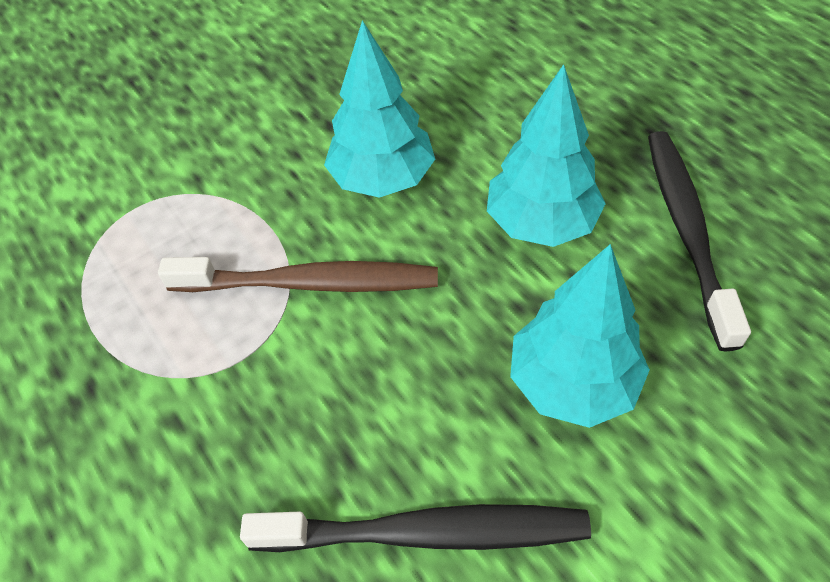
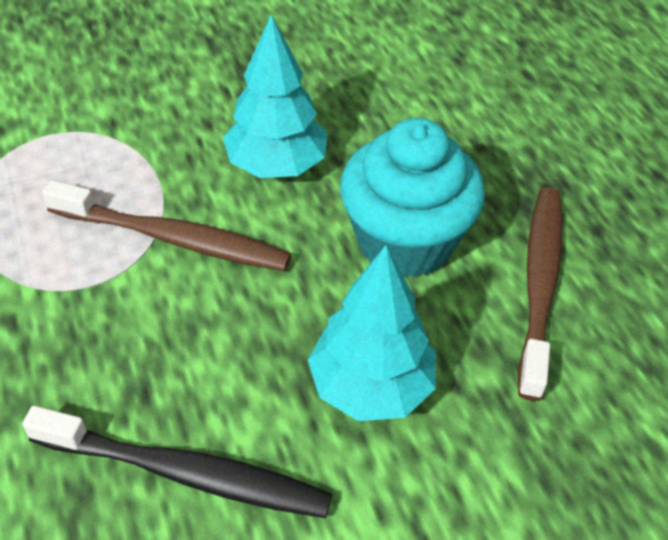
camera: 10 degrees right, 5 degrees down
(541, 223) = (405, 242): turquoise tree -> turquoise cupcake
(687, 231) = (539, 284): black toothbrush -> brown toothbrush

